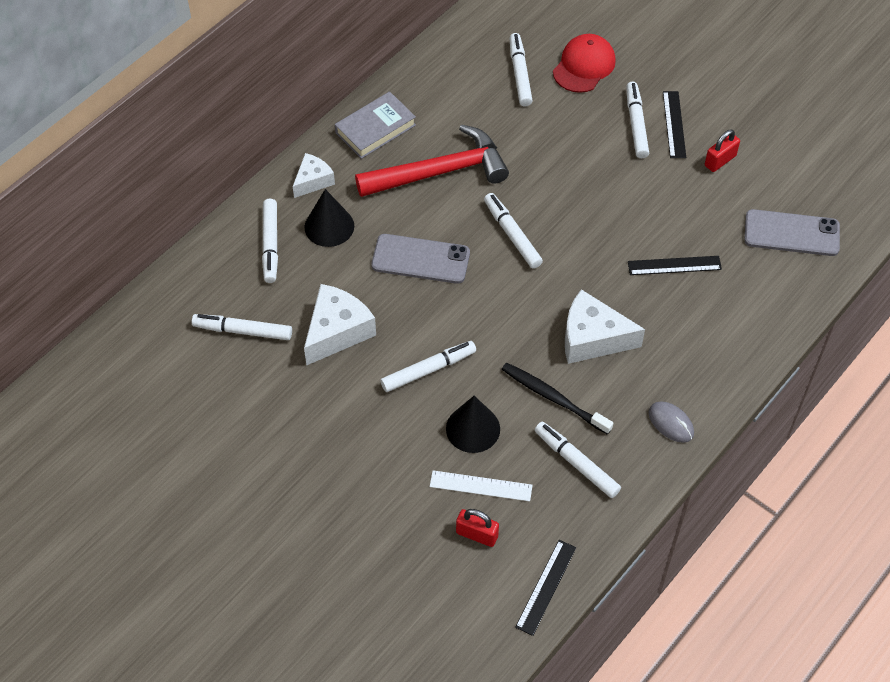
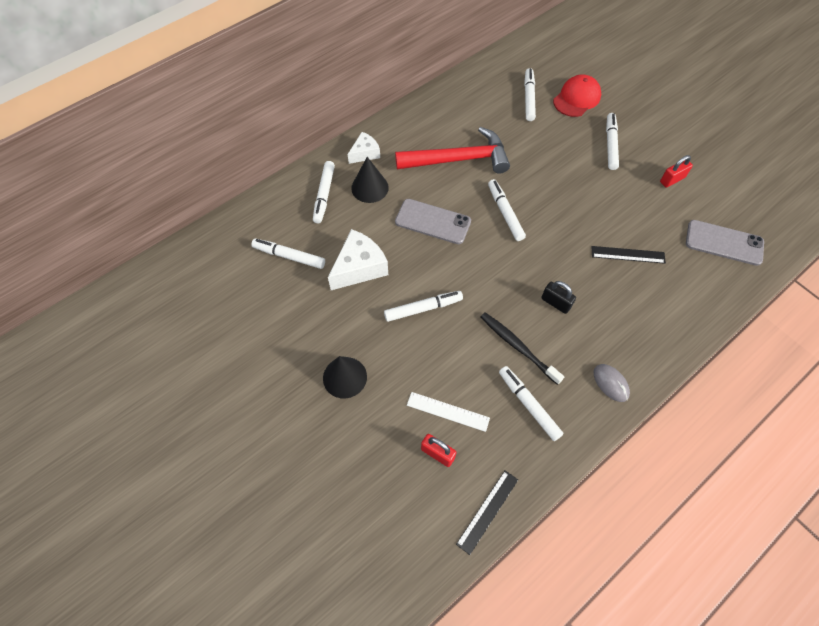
camera: 10 degrees right, 5 degrees up
(375, 129) = (417, 123): grey book -> none
(473, 428) = (449, 362): black cone -> black cone (345, 377)
(592, 338) = (556, 303): white cheese -> black padlock
(674, 124) = (639, 148): black ruler -> none

